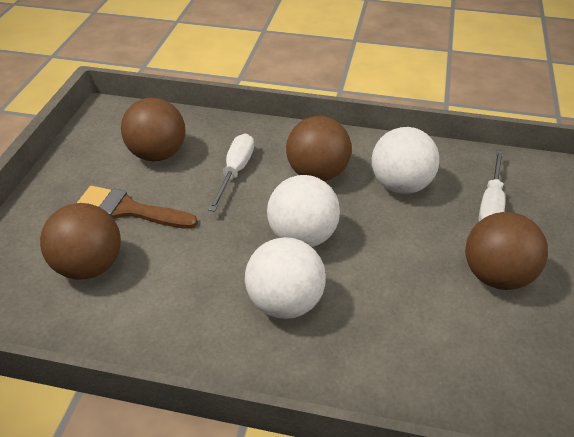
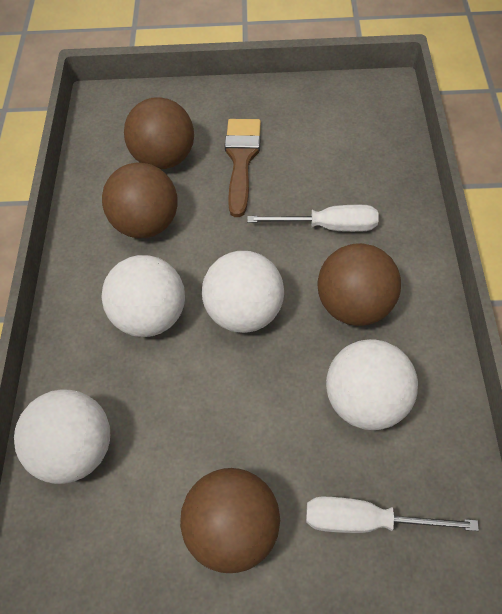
camera: 80 degrees right, 15 degrees up
(157, 154) = (331, 153): brown ball -> brown ball (146, 224)
(418, 379) = (75, 450): none -> white ball

